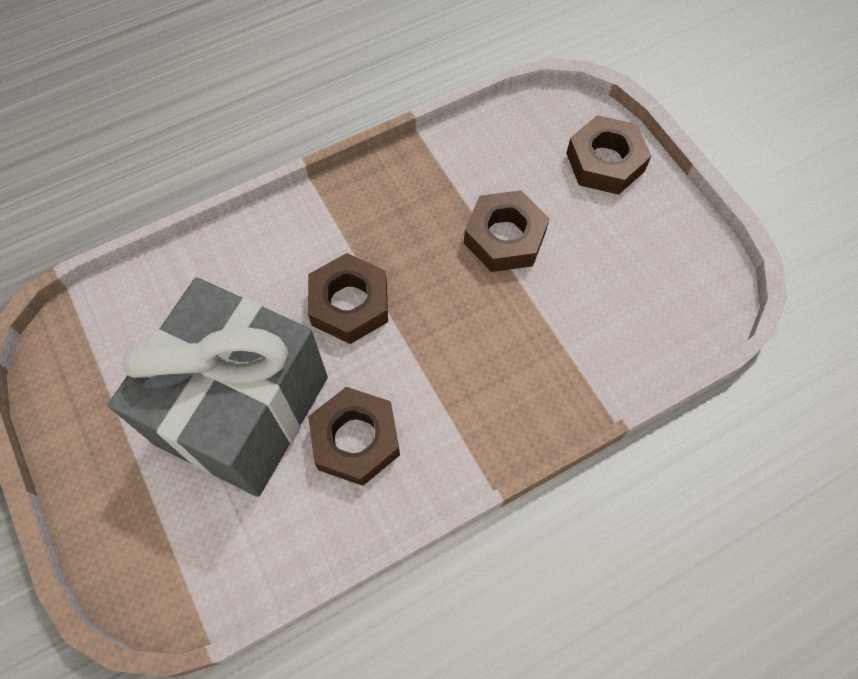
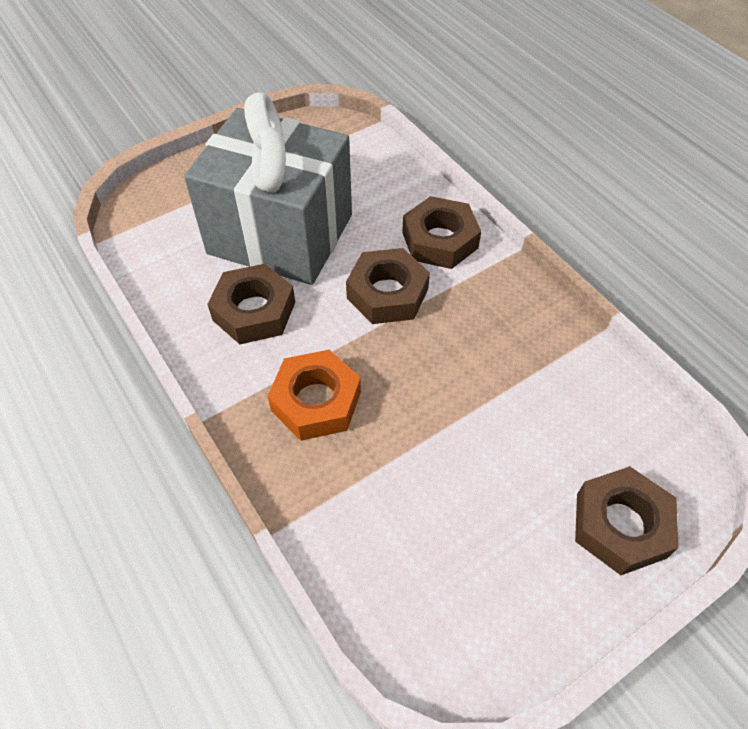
camera: 85 degrees right, 10 degrees down
(478, 379) = (316, 401): none -> orange nut
(505, 237) = (486, 418): brown nut -> brown nut (440, 240)

